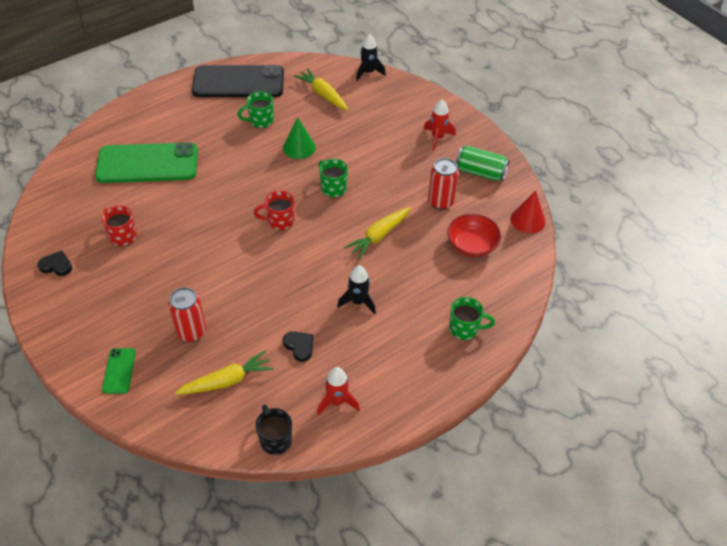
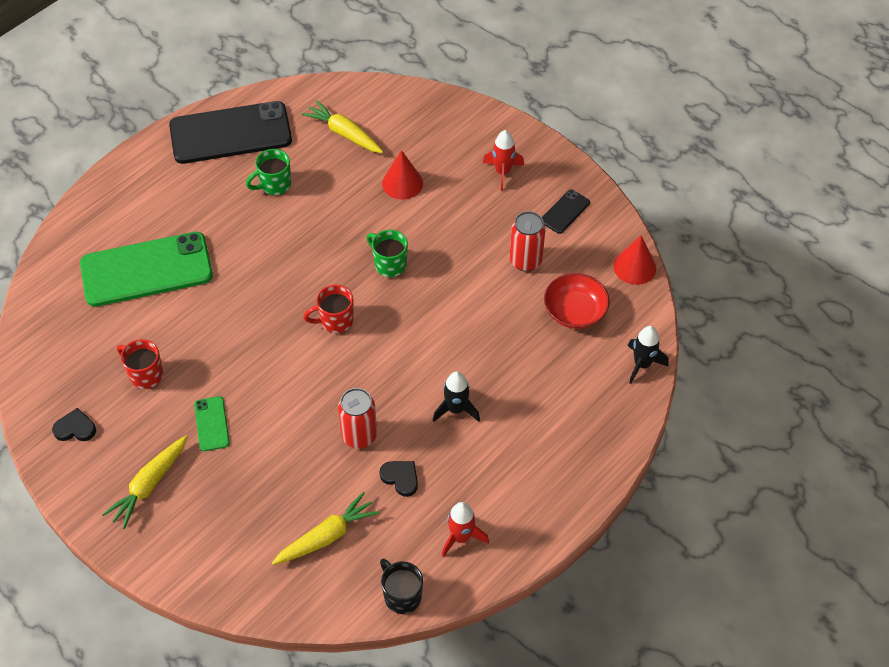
camera: 10 degrees left, 5 degrees up
(119, 371) = (195, 548): green phone -> green phone (212, 424)
(191, 332) = (267, 483): red can -> red can (359, 435)
(299, 147) = (333, 214): green cone -> none
(358, 134) = (402, 183): none -> red cone
(368, 72) = (394, 91): black rocket -> black rocket (642, 364)
(379, 236) = (461, 319): yellow carrot -> yellow carrot (149, 485)
(465, 329) = (588, 421): green mug -> none
(480, 172) = (565, 212): green can -> black phone

